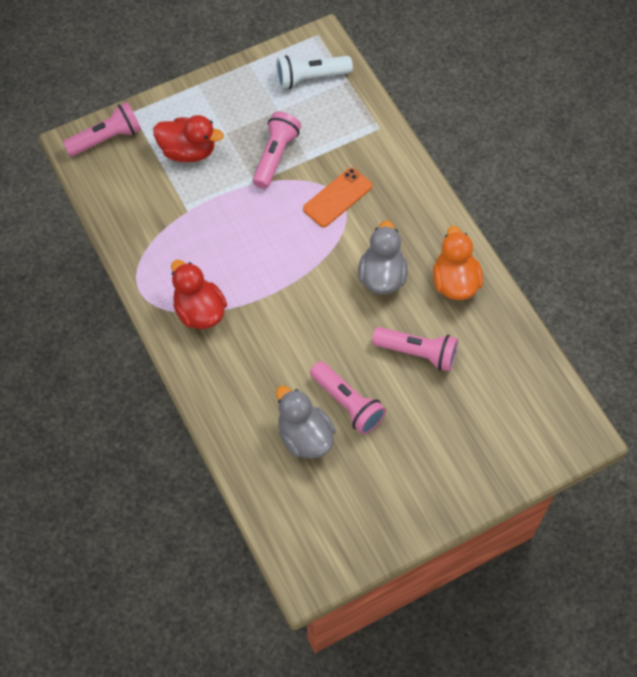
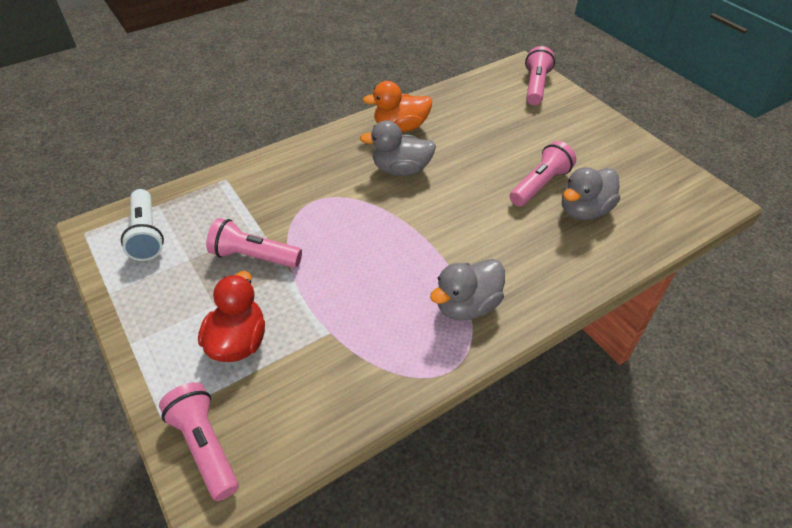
camera: 95 degrees left, 15 degrees down
(199, 311) = (467, 306): red duck -> grey duck
(337, 197) = (311, 204): orange phone -> none
(417, 353) = (476, 146): pink flashlight -> pink flashlight (535, 86)

